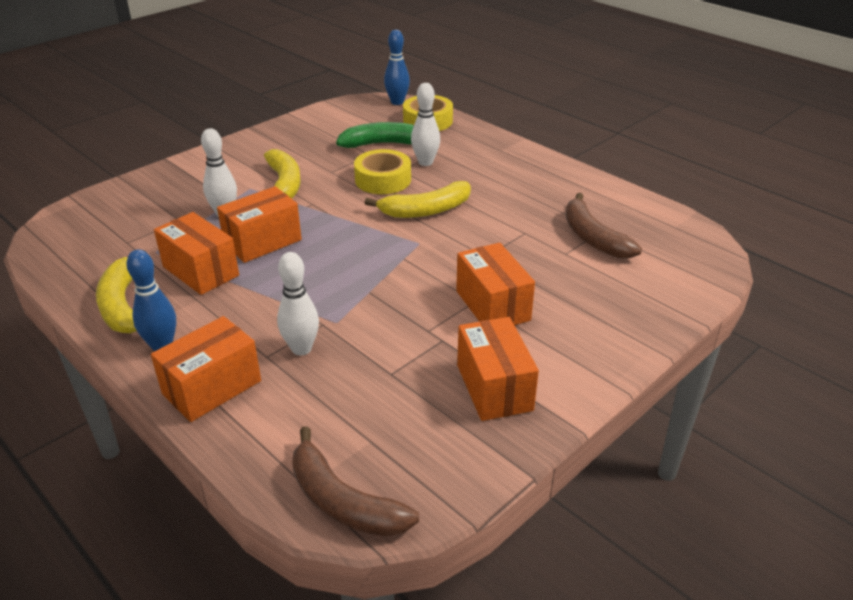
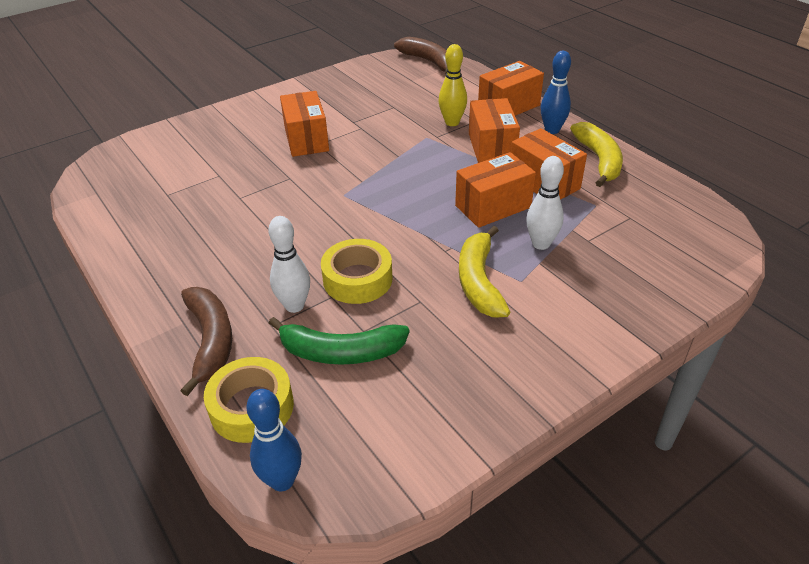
camera: 170 degrees left, 5 degrees up
(301, 348) = (452, 122): white bowling pin -> yellow bowling pin
(426, 210) = (323, 230): yellow banana -> none
(494, 387) = (332, 96): orange box -> orange box (491, 147)
(593, 237) = (182, 187): brown banana -> brown banana (211, 341)

